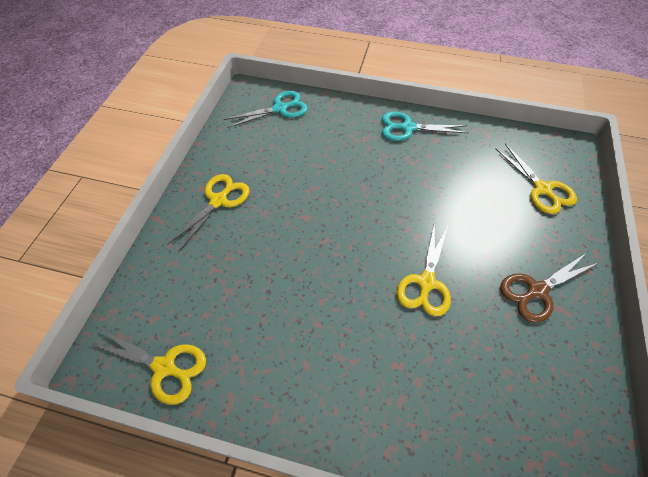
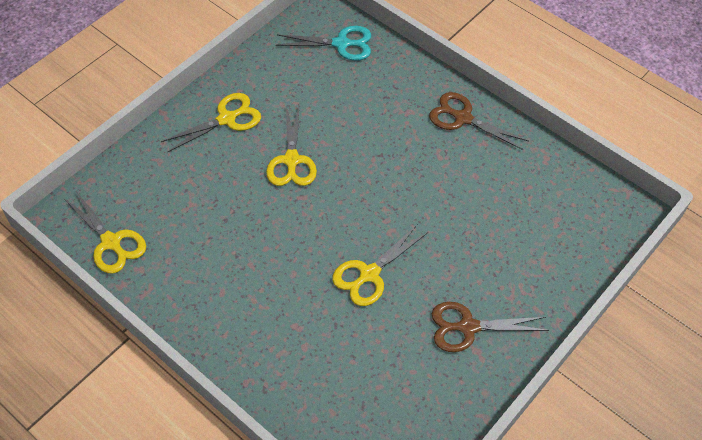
camera: 25 degrees right, 0 degrees up
(408, 128) = (463, 118): turquoise scissors -> brown scissors
(542, 189) = (556, 240): yellow scissors -> yellow scissors (291, 160)

